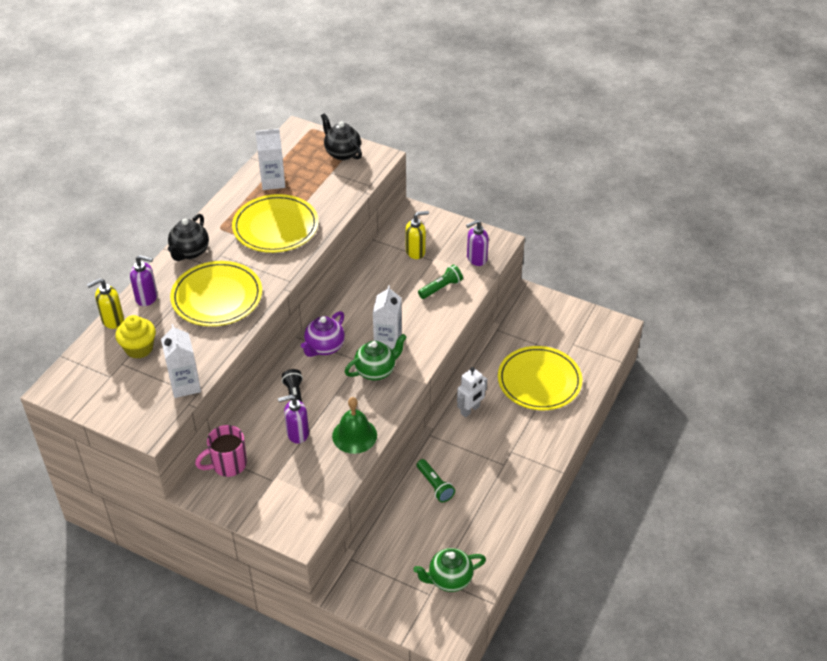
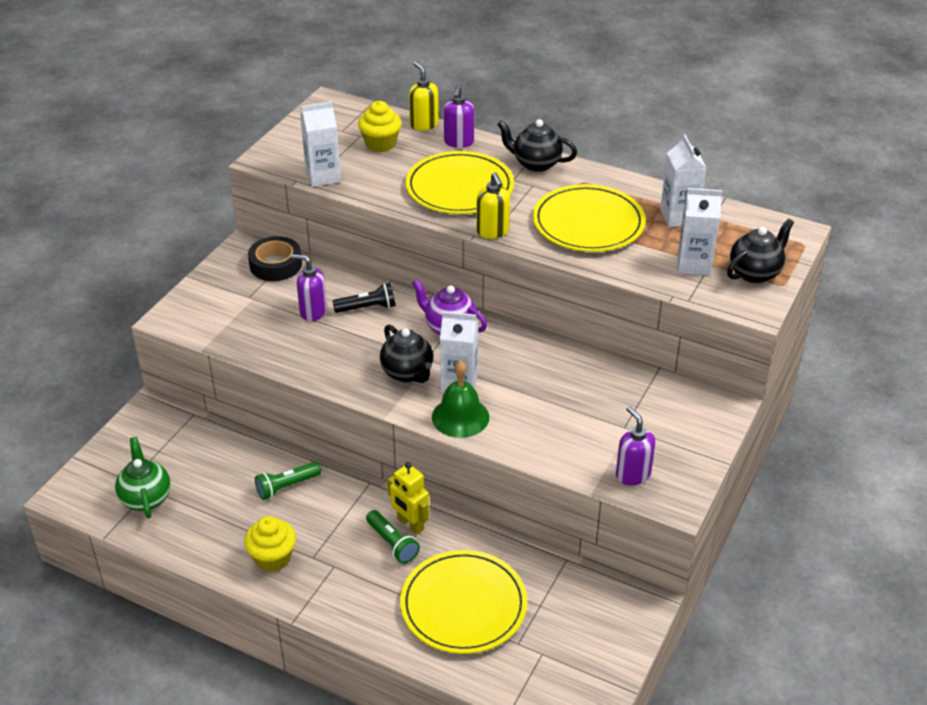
camera: 90 degrees right, 5 degrees down
(228, 465) = (275, 264): pink mug -> black tape
(297, 433) = (313, 312): purple soap dispenser -> purple soap dispenser turned 60 degrees counterclockwise
(330, 179) = (694, 264): none -> white carton
(354, 435) = (304, 357): green bell -> green bell (460, 417)
(376, 371) = (408, 373): green teapot -> black teapot
(415, 252) = (639, 409): yellow soap dispenser -> yellow soap dispenser (492, 232)
(441, 288) = (565, 435): green flashlight -> green flashlight (392, 543)
(470, 410) = (410, 524): white robot -> yellow robot
(506, 488) = (273, 558): none -> yellow cupcake

